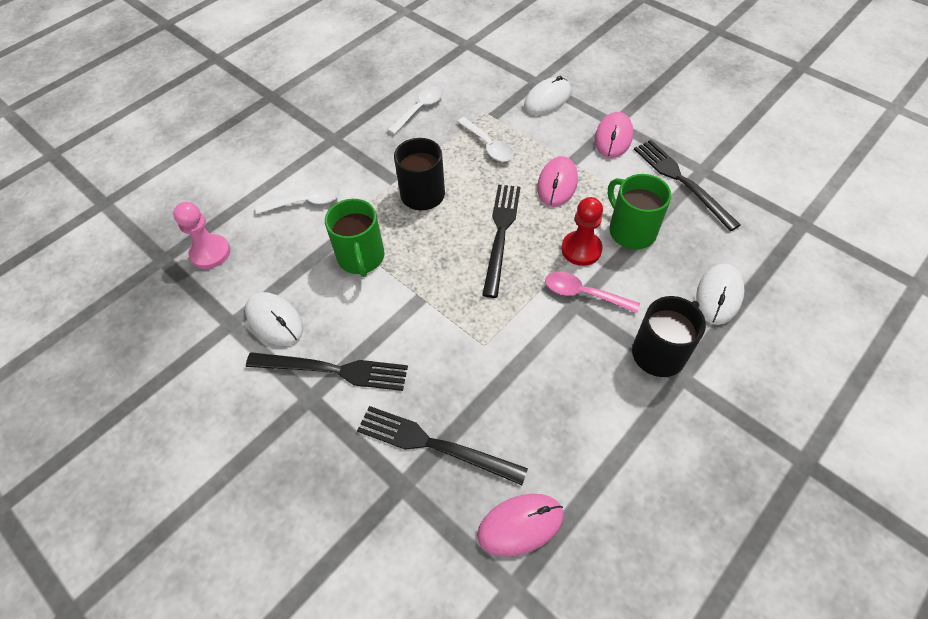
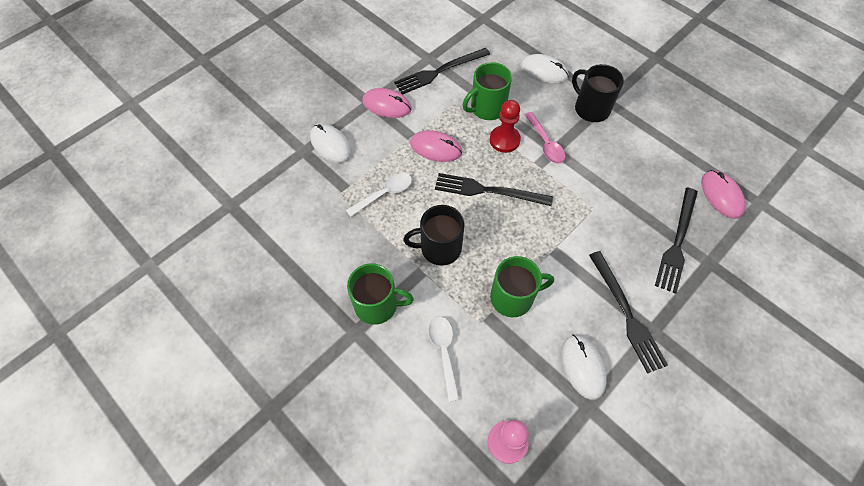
camera: 90 degrees left, 5 degrees up
(274, 320) = (583, 367): white mouse -> white mouse turned 60 degrees counterclockwise
(333, 370) = (626, 314): black fork -> black fork turned 150 degrees clockwise
(359, 151) = (377, 305): none -> green mug
(420, 109) = (324, 249): white spoon -> none
(583, 294) = (545, 143): pink spoon -> pink spoon turned 45 degrees counterclockwise

